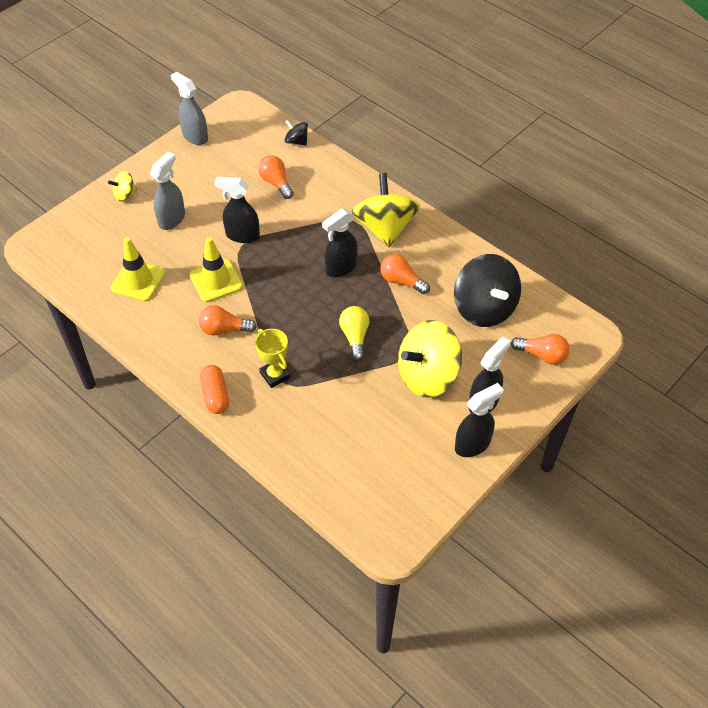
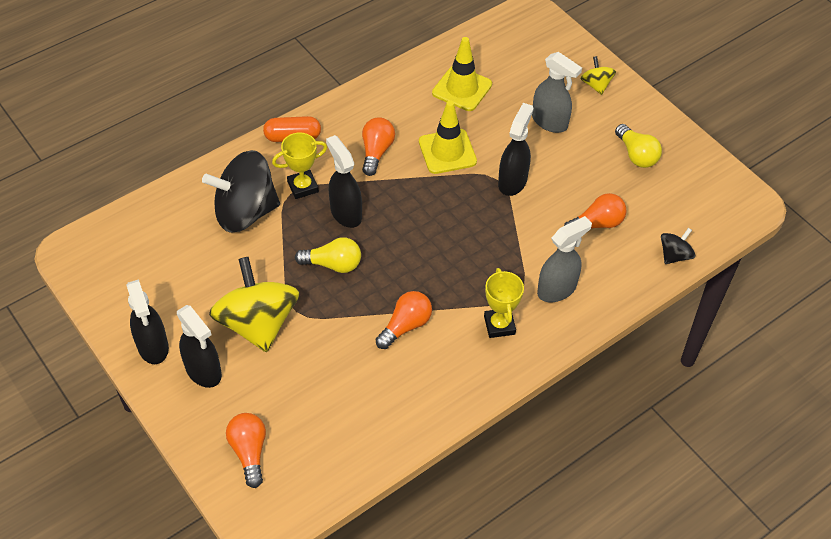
camera: 100 degrees right, 0 degrees up
(195, 136) = (691, 153): grey spray bottle -> grey spray bottle (557, 289)
(201, 166) = (636, 155): none -> yellow light bulb
(341, 268) = (441, 268): black spray bottle -> black spray bottle (345, 213)
(385, 228) = (499, 325): yellow spinning top -> yellow trophy
(484, 308) = (340, 406): black spinning top -> black spinning top (245, 212)
(542, 355) = (249, 452): orange light bulb -> orange light bulb turned 135 degrees clockwise

